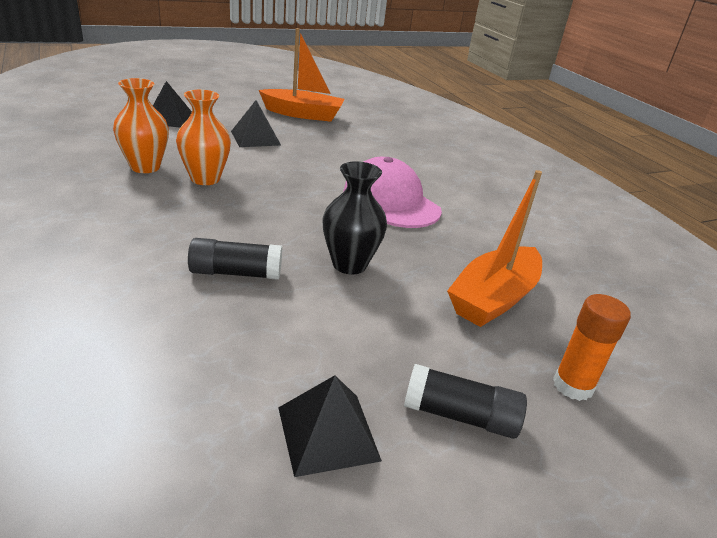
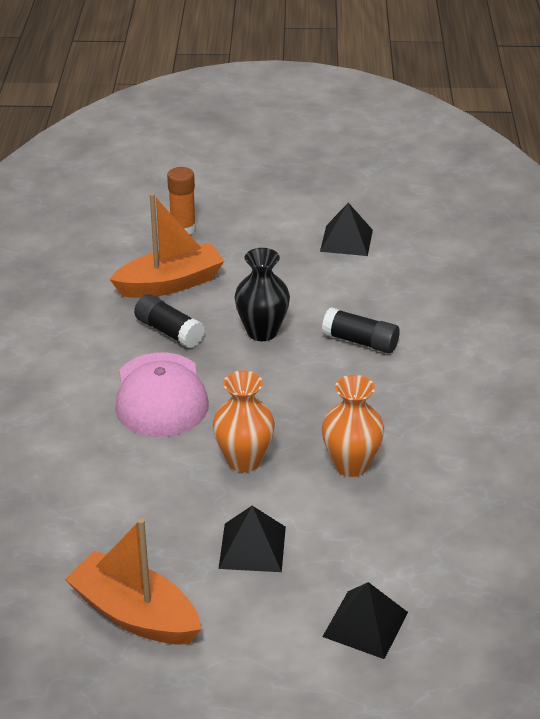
camera: 150 degrees left, 5 degrees up
(145, 167) = (416, 498): orange vase -> orange vase (244, 460)
(460, 416) = (268, 231): black glue stick -> black glue stick (169, 331)

